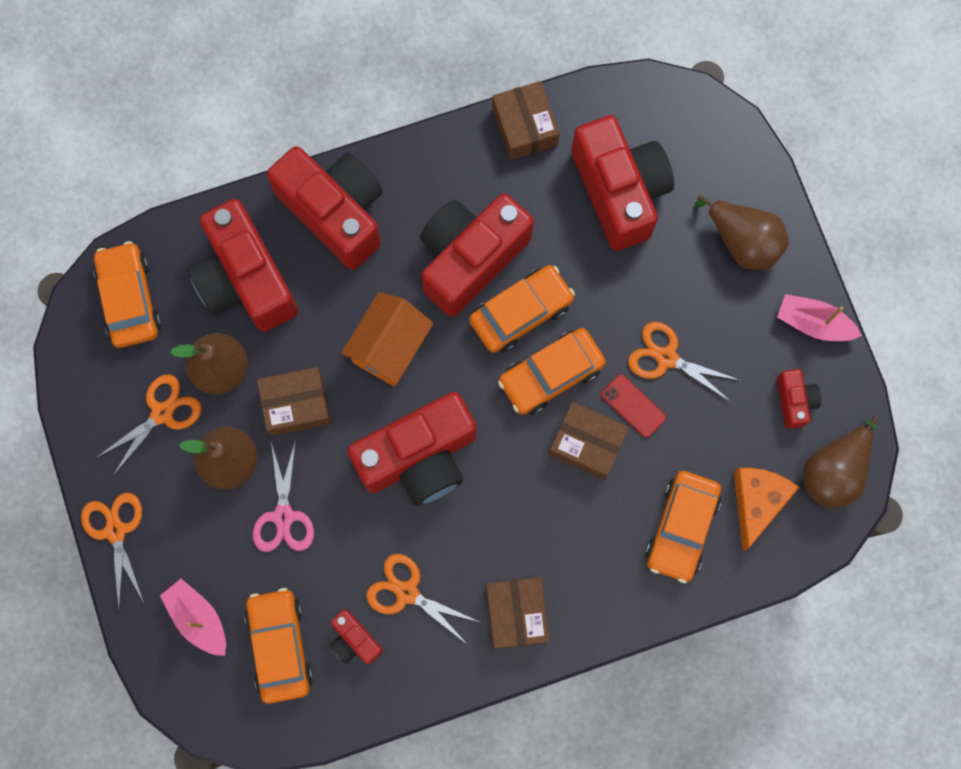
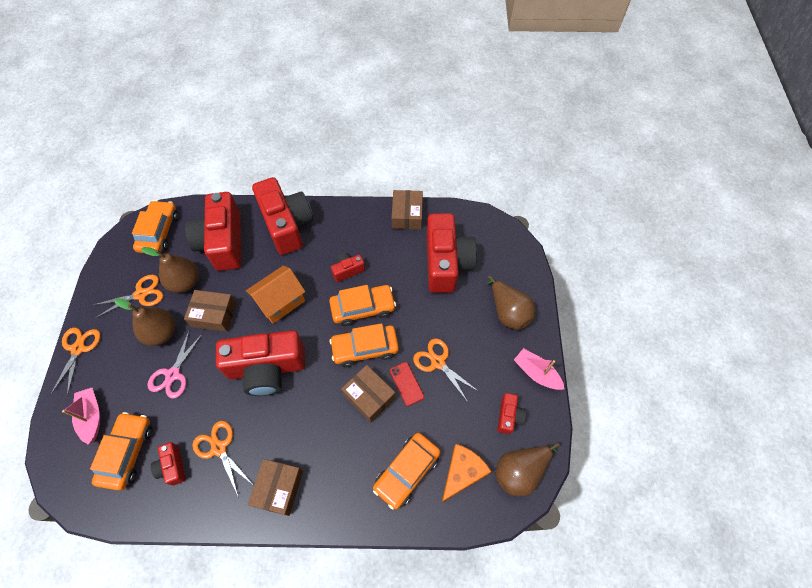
camera: 20 degrees right, 15 degrees down
(470, 258) = (347, 270): red camera -> red camera, size x0.45

